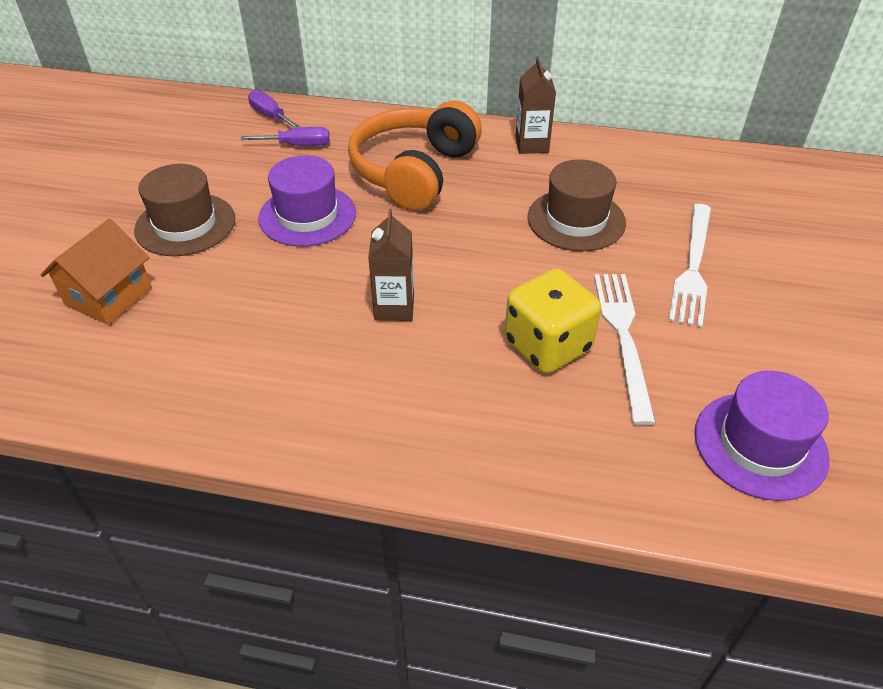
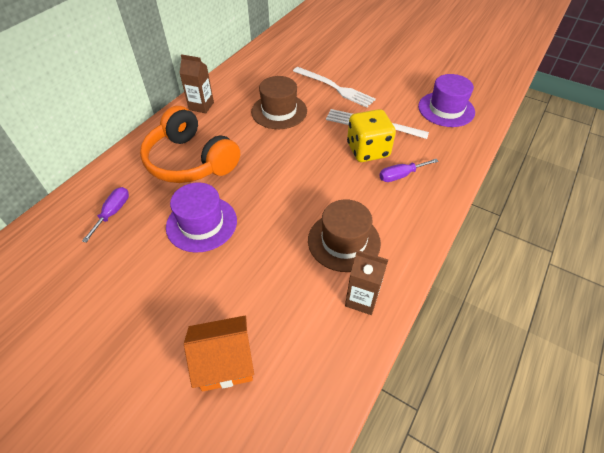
camera: 70 degrees left, 5 degrees up
(108, 296) = (225, 362): orange house -> orange house turned 60 degrees counterclockwise
(185, 224) = (165, 299): brown hat -> brown hat (344, 241)
(270, 116) = (58, 222): purple screwdriver -> purple screwdriver (400, 175)
(394, 307) = (313, 201): brown carton -> brown carton (361, 299)

